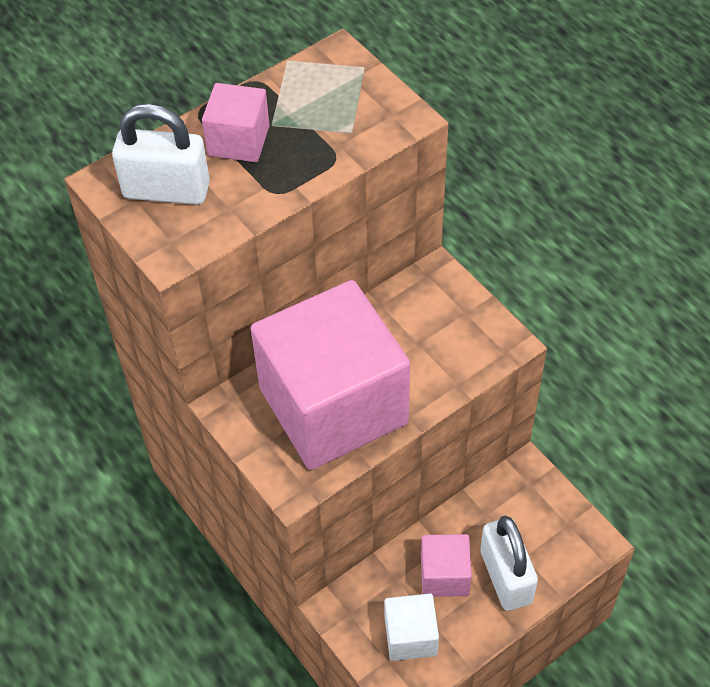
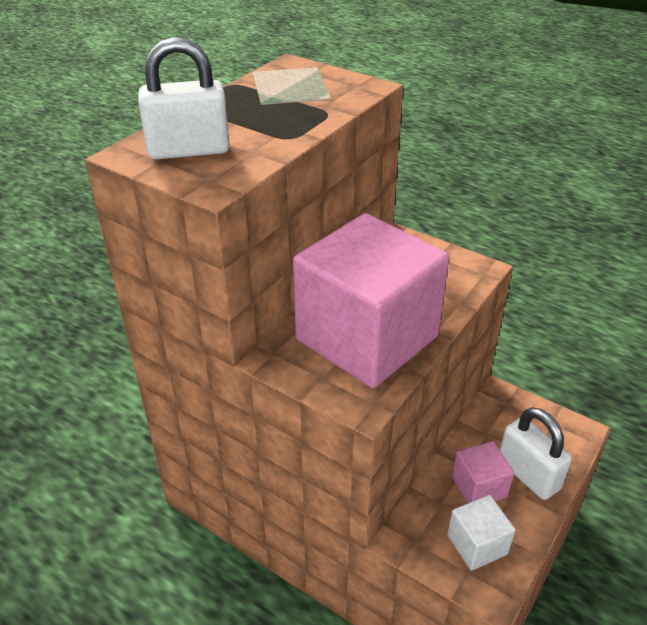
camera: 20 degrees left, 15 degrees down
(238, 141) = (238, 115): pink cube -> none

